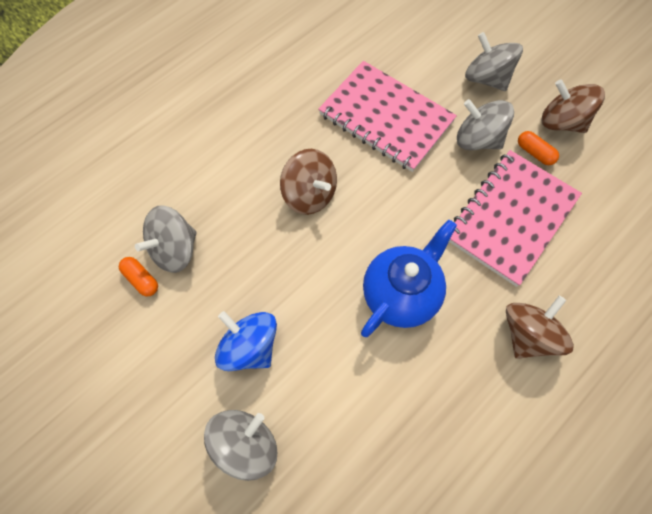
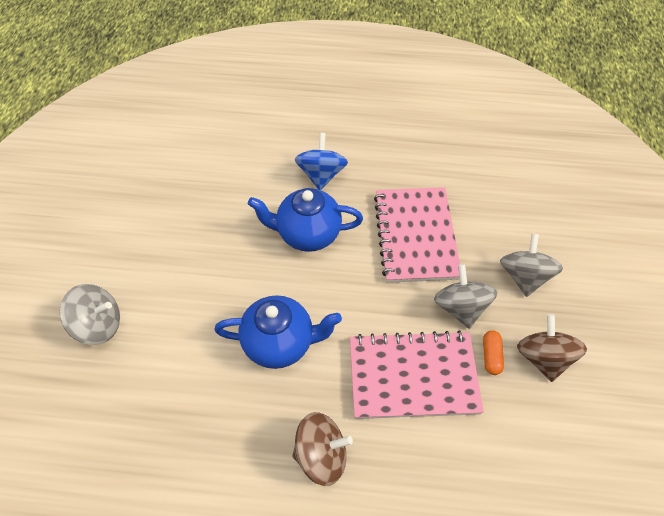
camera: 50 degrees right, 10 degrees down
(141, 279) = (166, 191): orange capsule -> none
(174, 249) = (200, 192): grey spinning top -> none
(249, 346) = (167, 279): blue spinning top -> blue spinning top (321, 174)
(309, 194) = (307, 234): brown spinning top -> blue teapot

